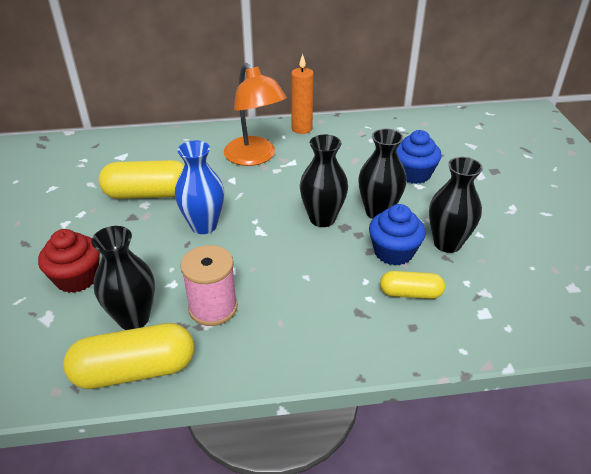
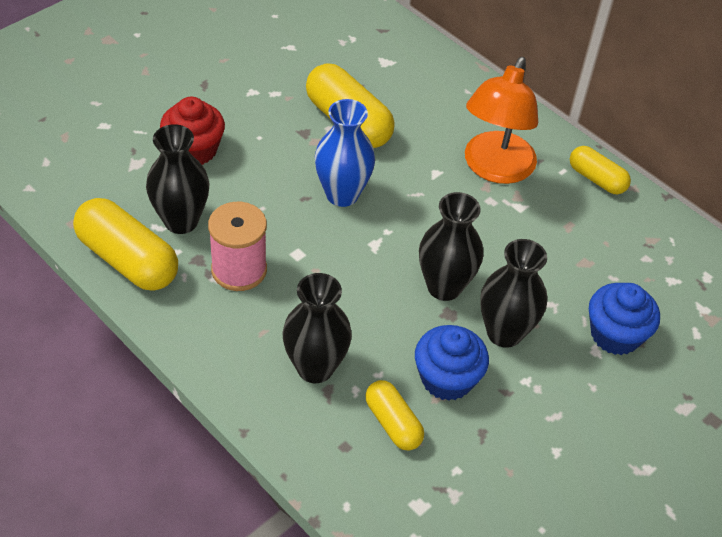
camera: 50 degrees right, 10 degrees up
(301, 129) = (596, 179): orange candle -> yellow capsule
(447, 243) = (508, 425): black vase -> black vase (315, 368)

